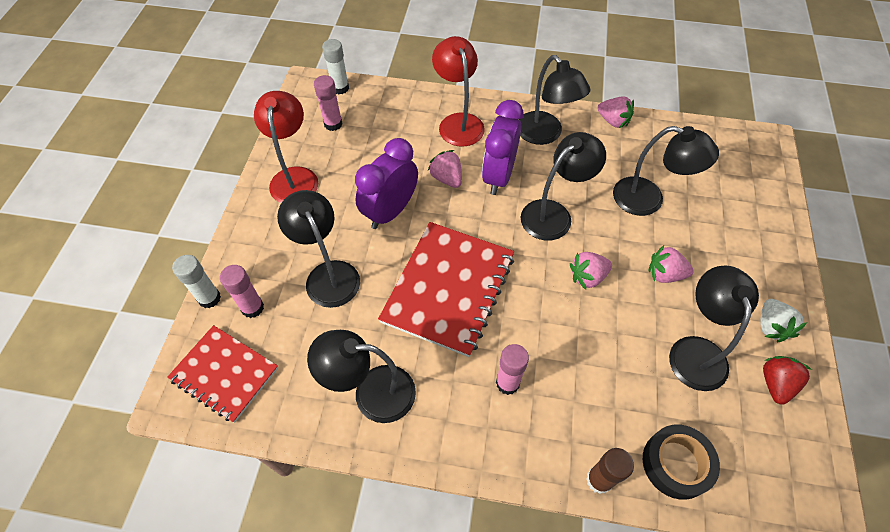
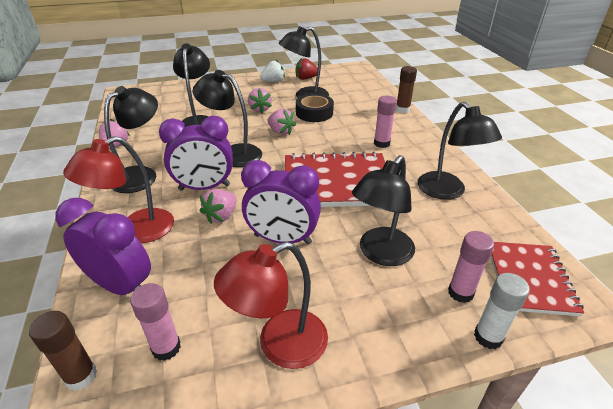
camera: 115 degrees left, 20 degrees down
(340, 88) = (81, 376): white glue stick -> brown glue stick
(401, 109) = (121, 286): none -> purple clock
(676, 464) = (372, 94): black tape -> black tape (314, 113)

